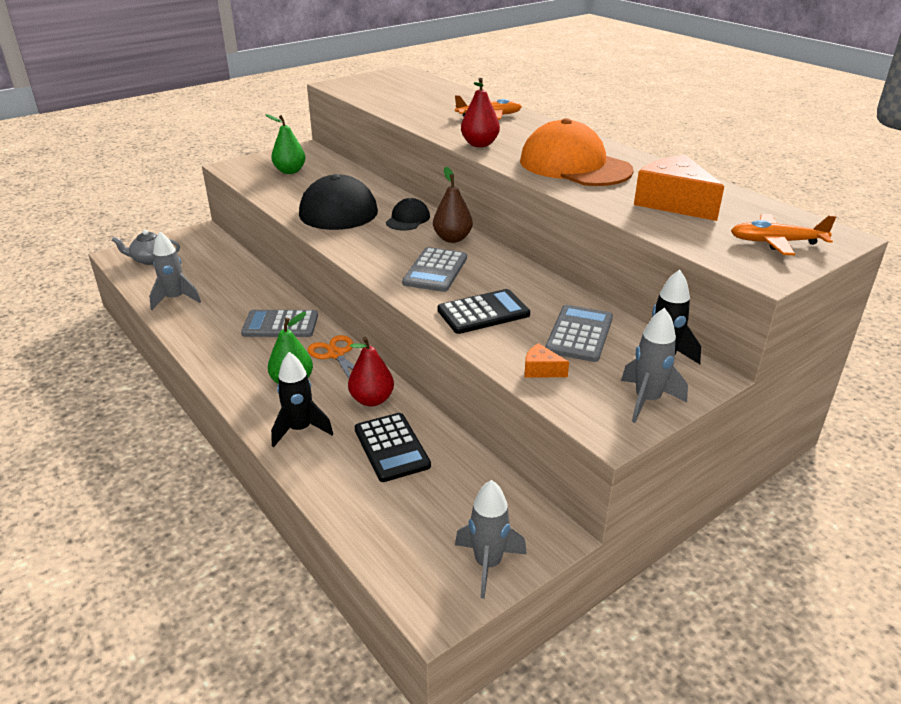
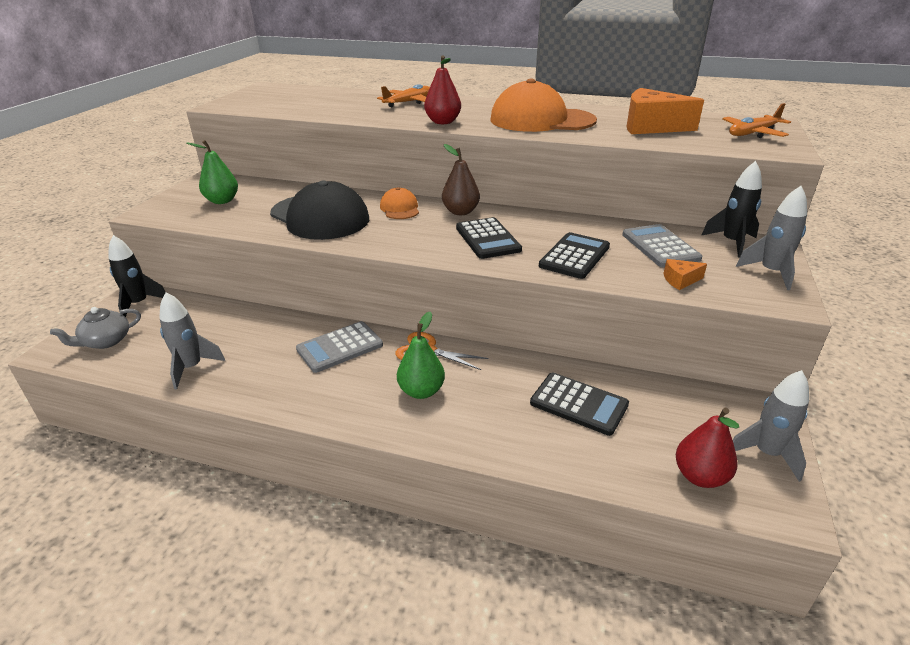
camera: 35 degrees left, 0 degrees up
(300, 429) = (486, 428): black rocket -> black rocket (139, 304)
(372, 400) = (509, 374): red pear -> red pear (700, 476)
(408, 219) = (400, 208): black cap -> orange cap
(435, 270) = (488, 239): grey calculator -> black calculator

